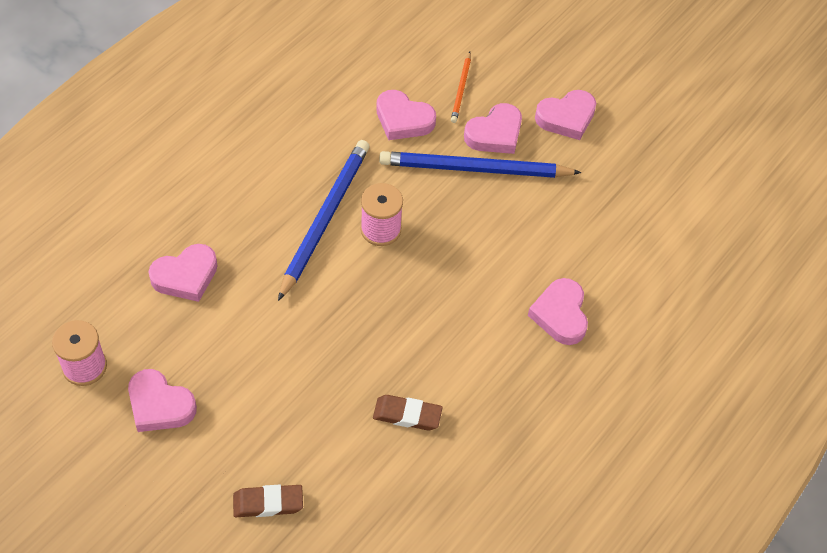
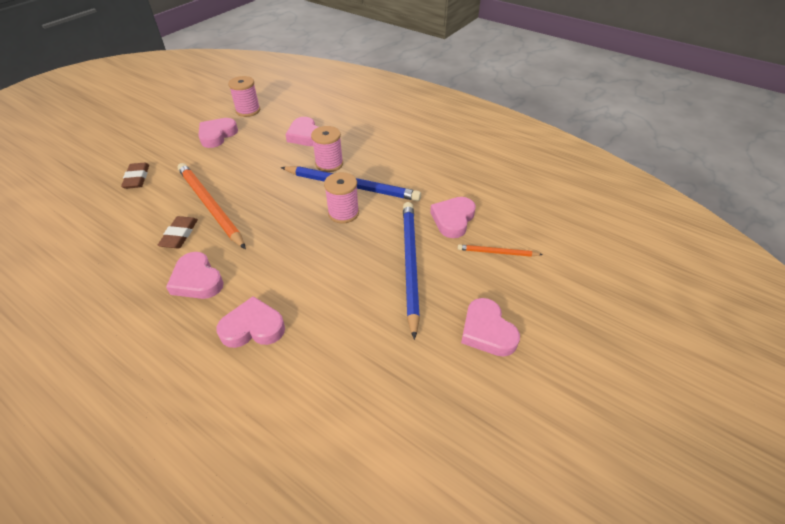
camera: 90 degrees right, 10 degrees down
(269, 244) = (329, 164): none -> pink spool
(349, 387) = (210, 206): none -> orange pencil
(495, 134) = (452, 276): pink heart -> pink heart (197, 280)

